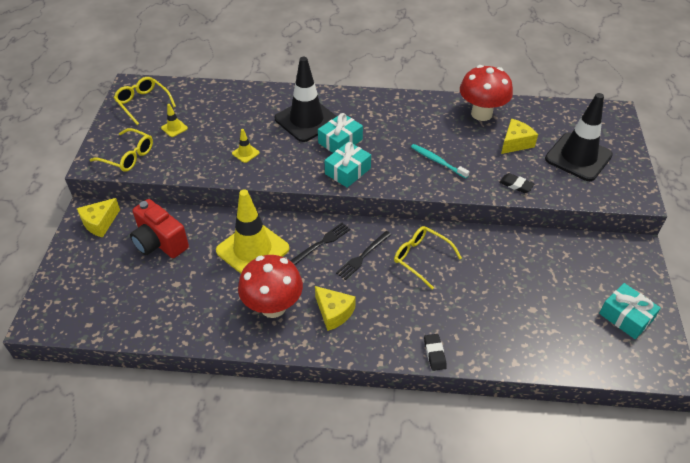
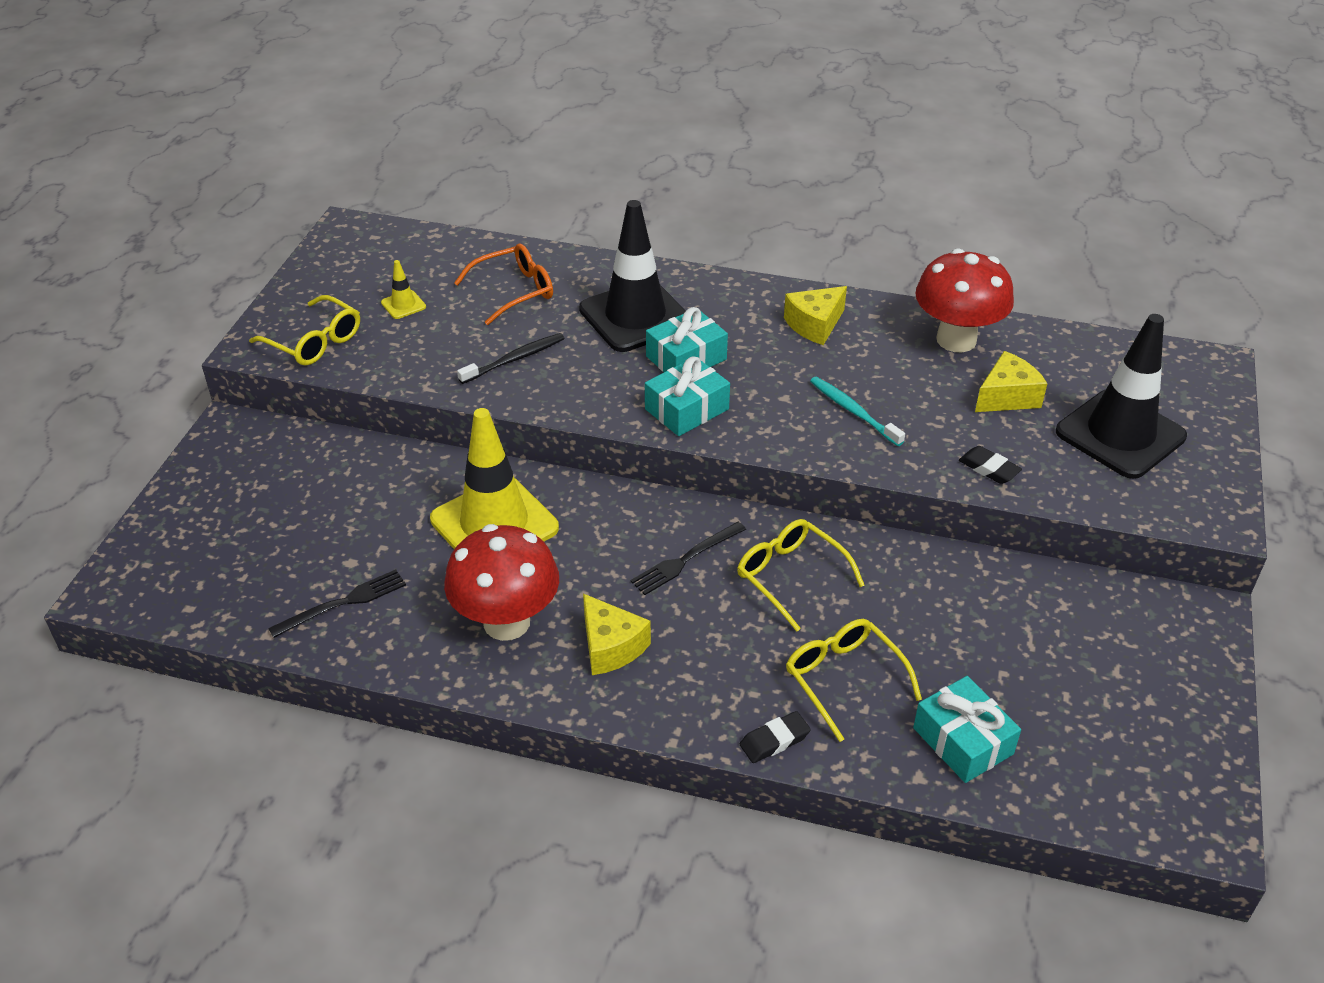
camera: 10 degrees right, 5 degrees down
(100, 223) = (247, 448): yellow cheese -> yellow cheese (815, 325)
(143, 103) = (360, 259): yellow glasses -> yellow glasses (843, 679)
(160, 242) = (339, 492): red camera -> none
(235, 113) = (514, 291): none -> orange glasses
(245, 153) = (515, 359): yellow traffic cone -> black toothbrush
(322, 243) = (618, 528): black fork -> black fork (343, 603)
(434, 354) = (774, 741): black eraser -> black eraser turned 60 degrees clockwise
(626, 317) = (1151, 728): turquoise gift -> turquoise gift (963, 741)

